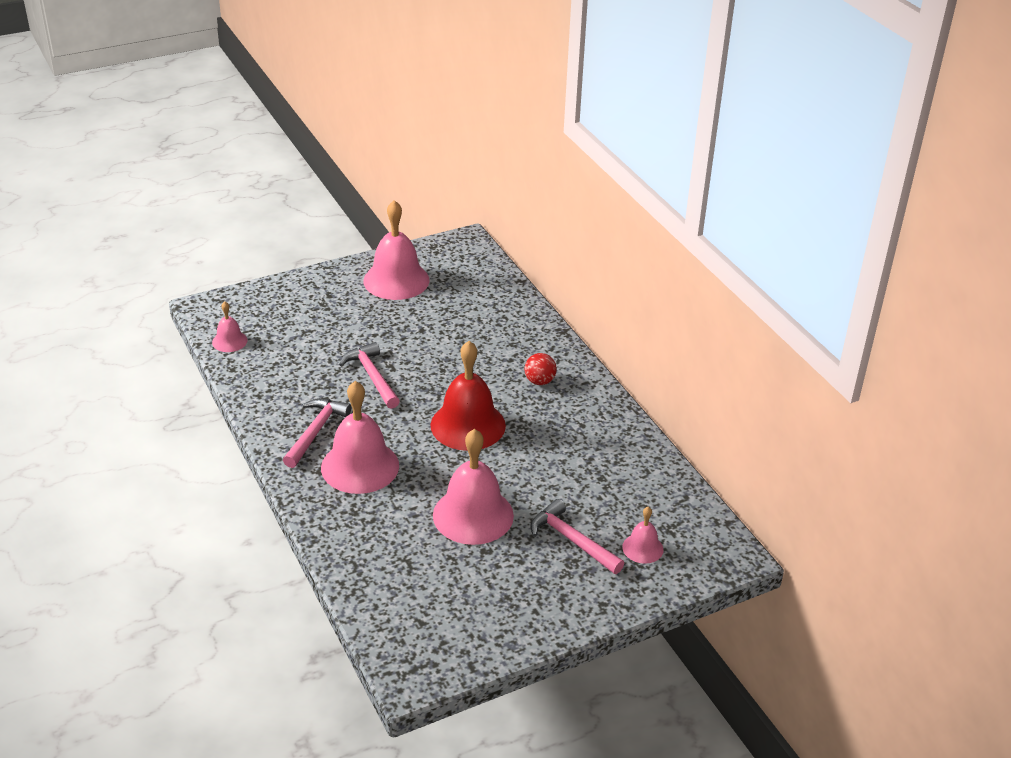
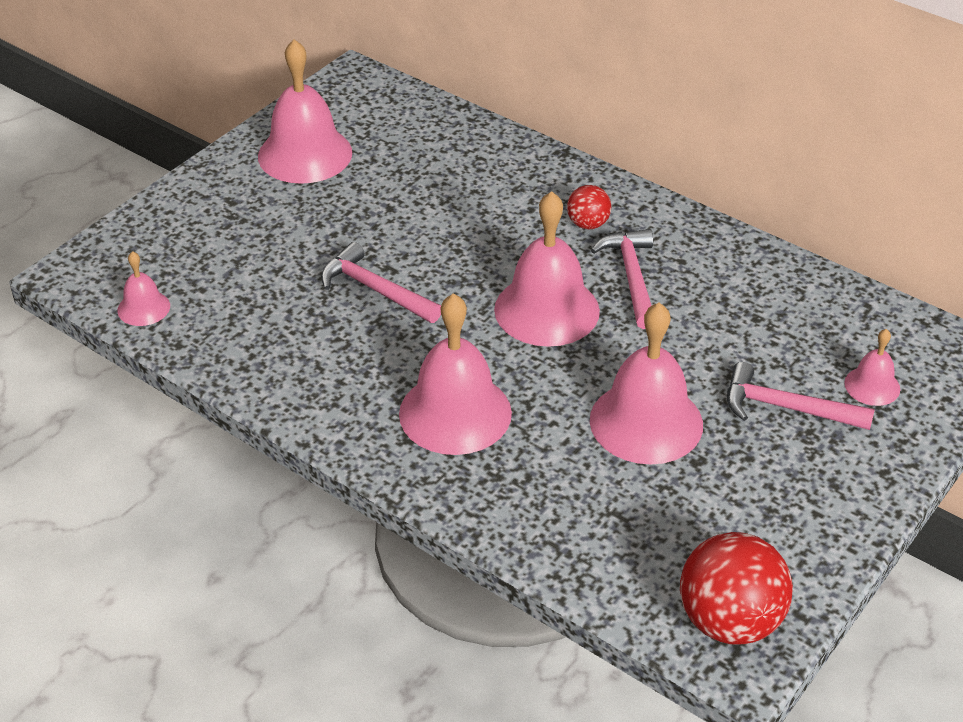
camera: 25 degrees left, 5 degrees up
(315, 432) = (360, 389): pink hammer -> pink hammer (631, 277)
(423, 651) = (729, 621): none -> red ball
(468, 425) = (546, 310): red bell -> pink bell

